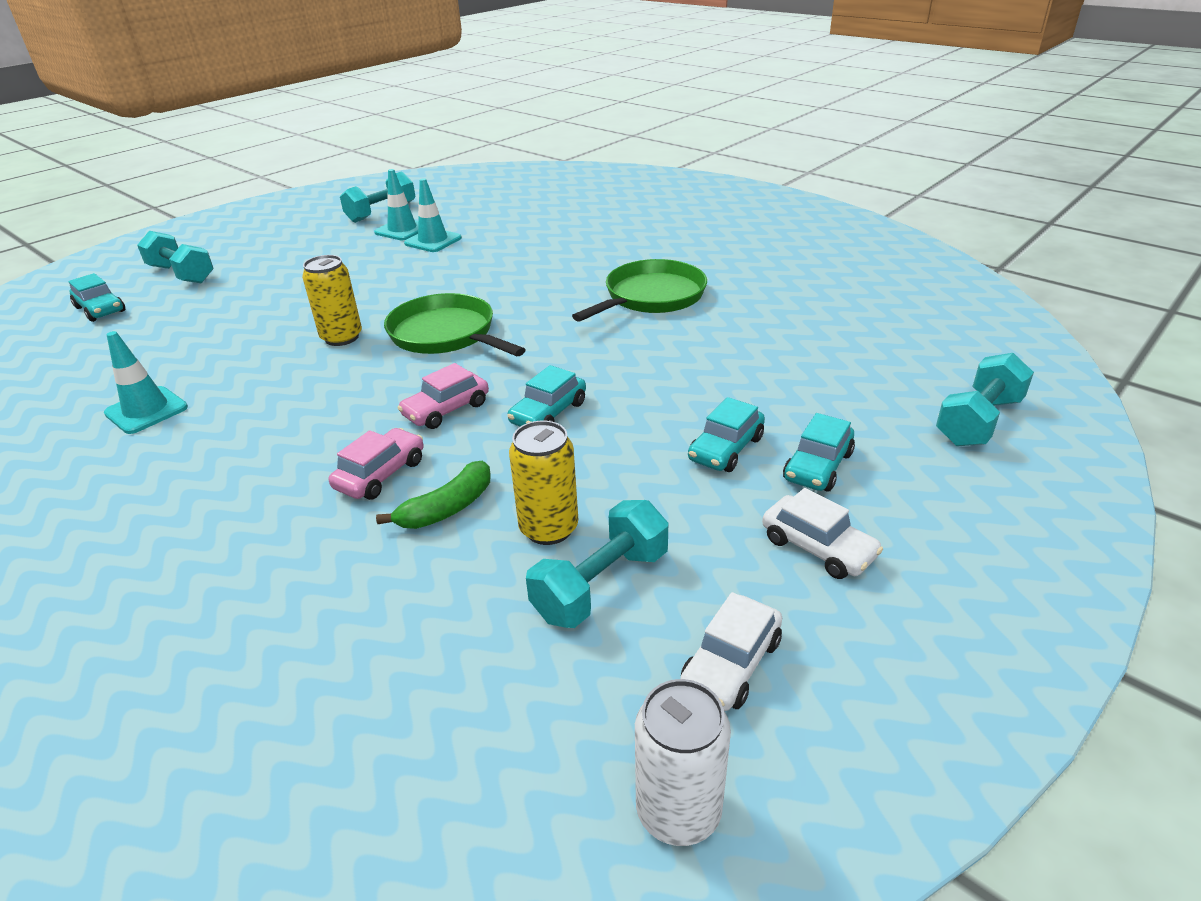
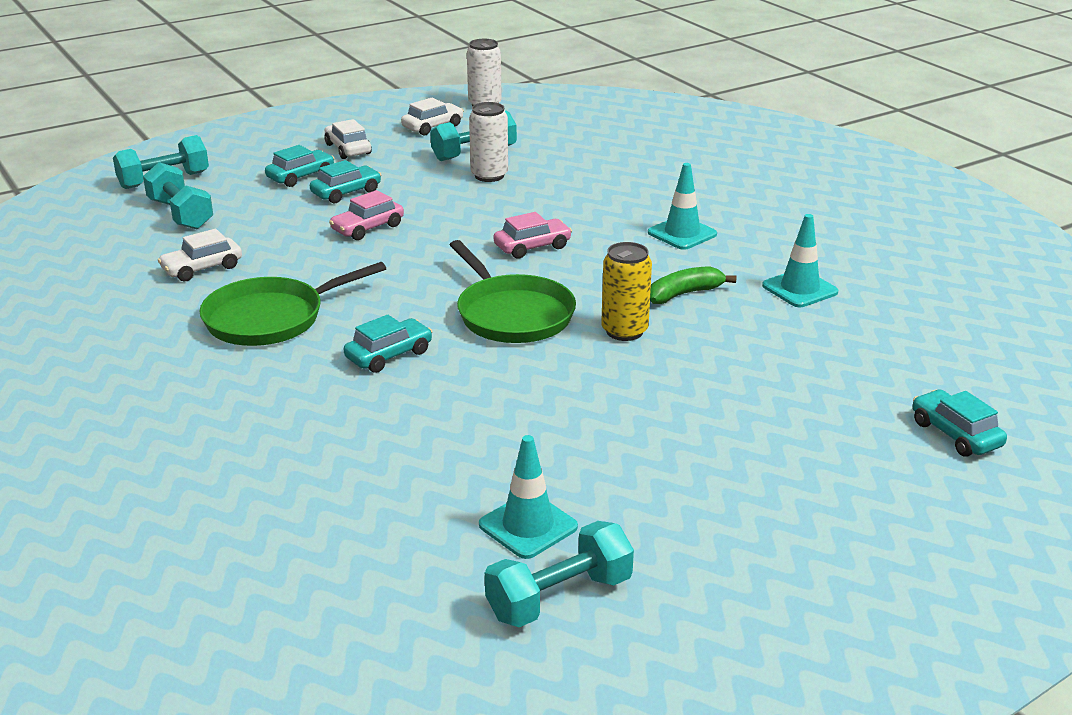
camera: 165 degrees left, 5 degrees down
(181, 274) = (880, 487): turquoise dumbbell -> turquoise dumbbell (180, 214)
(381, 474) = (590, 215): pink car -> pink car (367, 228)
(433, 241) = (484, 481): turquoise traffic cone -> turquoise traffic cone (682, 233)
(447, 508) = (548, 192): green banana -> green banana (684, 294)
(548, 413) = (452, 231): turquoise car -> turquoise car (389, 355)
(549, 528) = (489, 176): yellow can -> white can
(764, 325) = (202, 268): none -> white car

